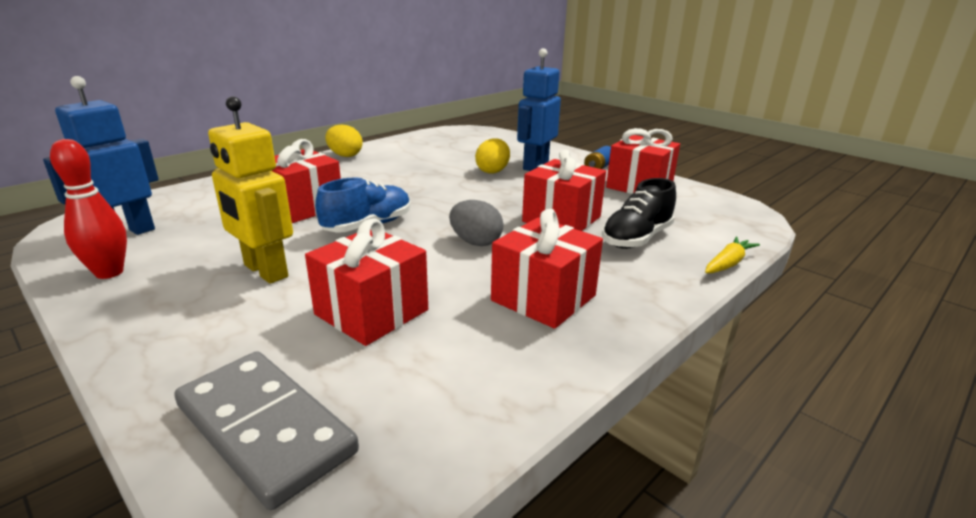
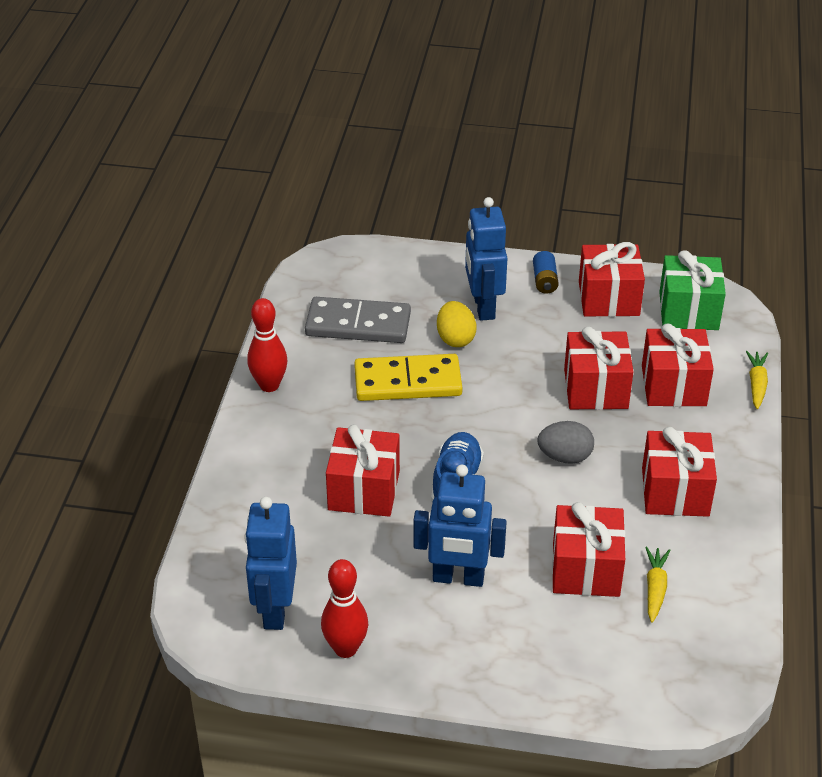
camera: 35 degrees left, 15 degrees up
(265, 271) = (458, 578): yellow robot -> blue robot
(265, 428) = (642, 676): grey domino -> grey domino (358, 324)
(345, 155) = (269, 385): yellow egg -> red bowling pin
(411, 357) = (655, 588): none -> yellow carrot
(427, 177) = (408, 382): none -> yellow domino
(636, 238) = (673, 386): black shoe -> red gift
(705, 208) = (688, 311): none -> green gift

